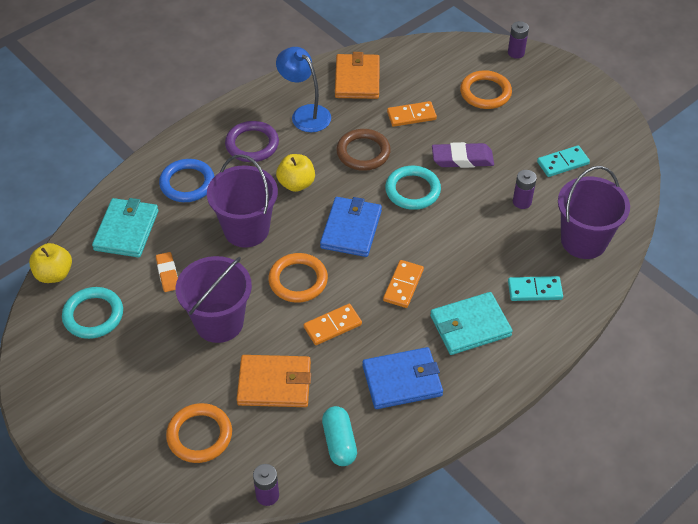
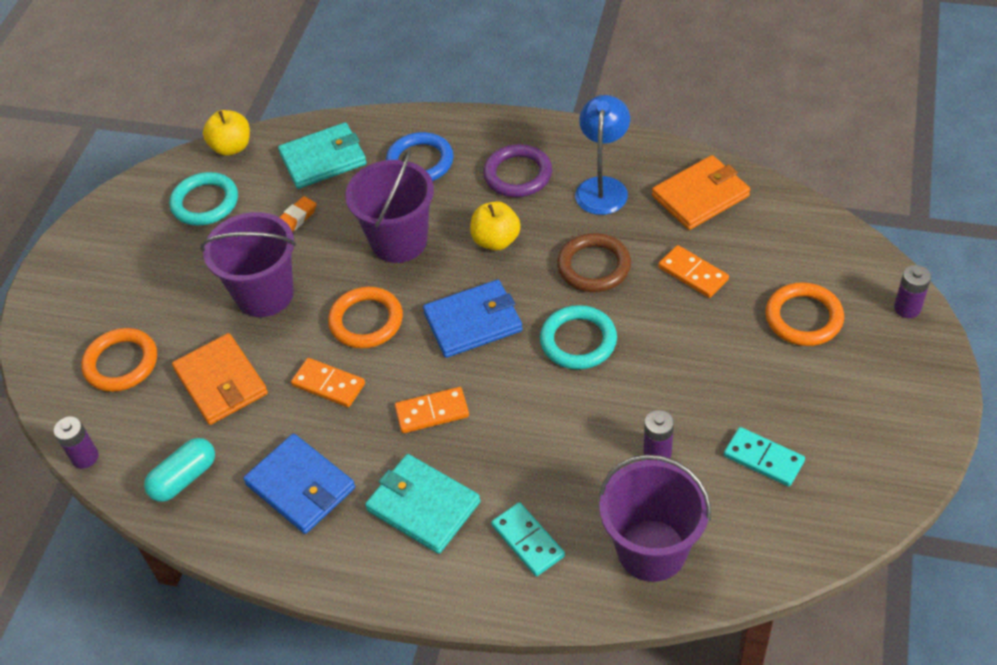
camera: 60 degrees right, 0 degrees up
(462, 159) = (671, 357): purple eraser -> none

